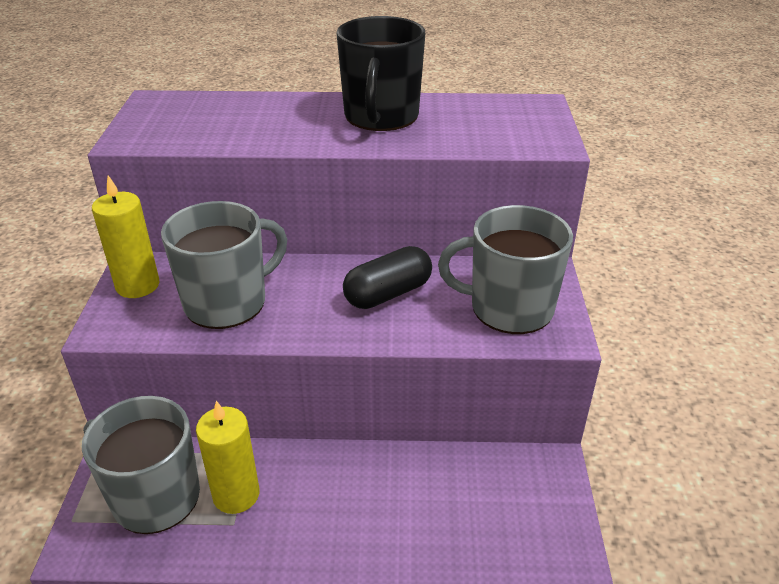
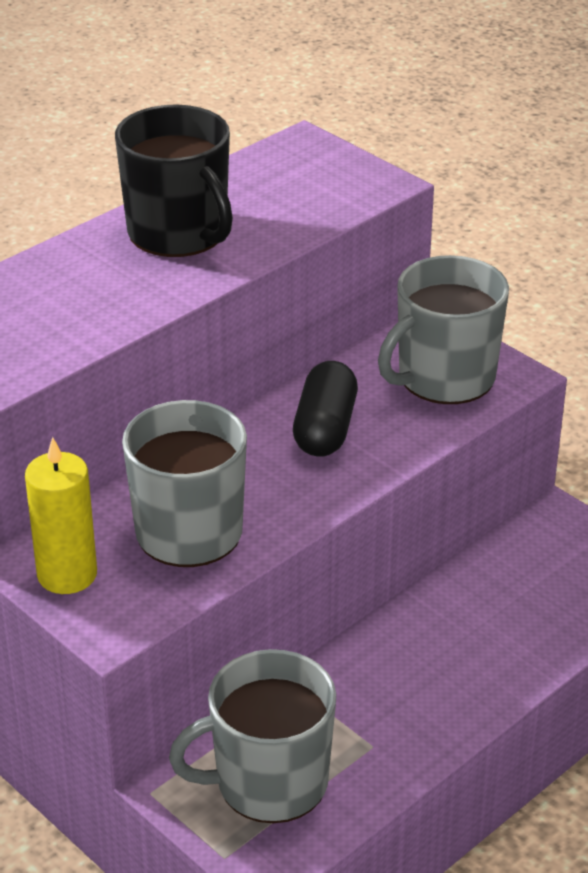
camera: 45 degrees left, 0 degrees up
(236, 494) = (340, 725): yellow candle -> none

